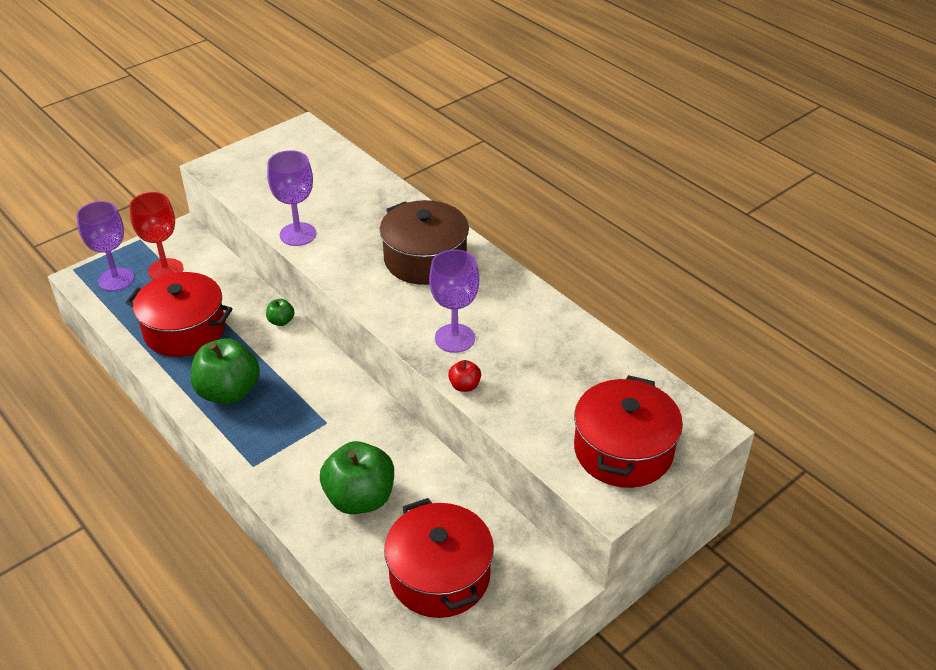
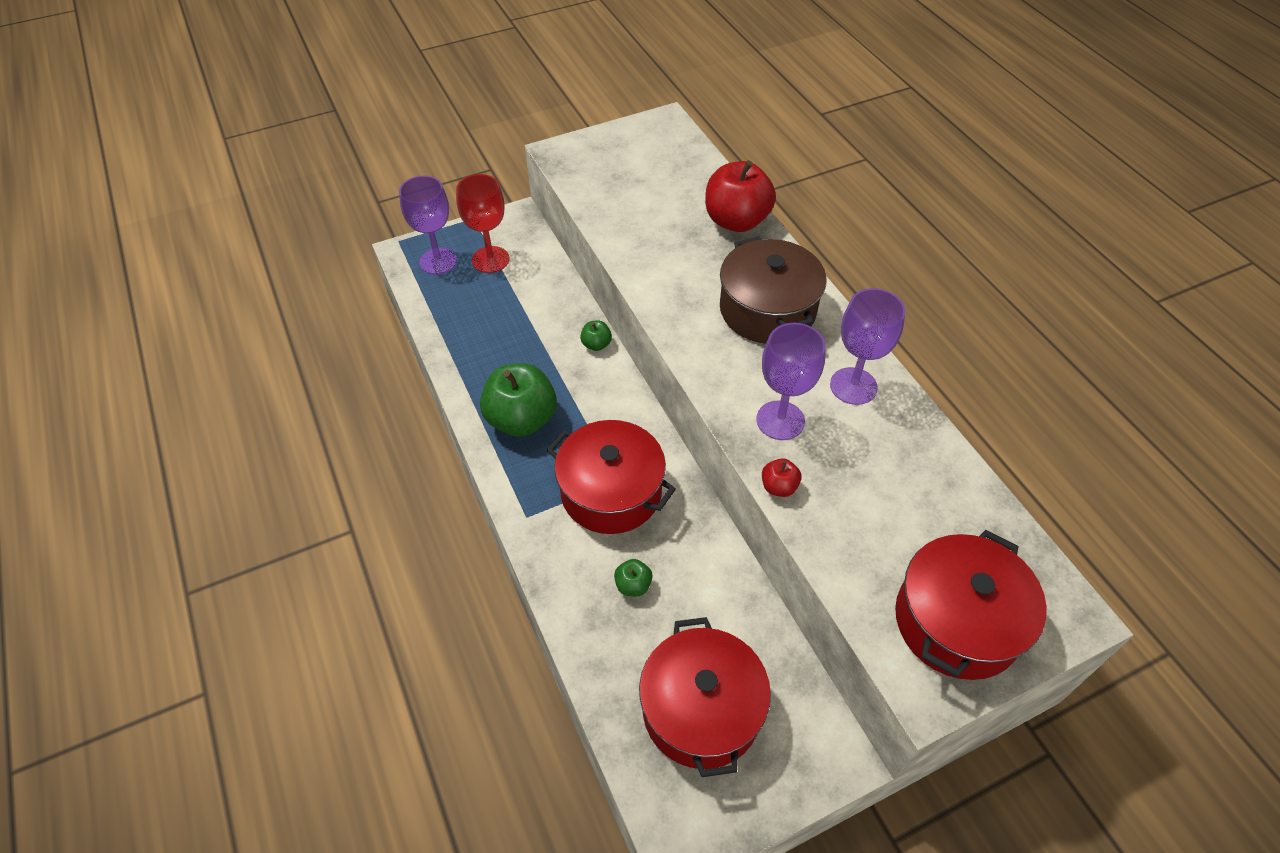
camera: 15 degrees right, 10 degrees up
(185, 330) = (493, 335): red pot -> red pot (611, 492)
(298, 234) = (631, 251): purple goblet -> purple goblet (853, 386)
(360, 498) = (633, 585): green apple -> green apple, size x0.45
(383, 196) = (736, 221): none -> red apple

